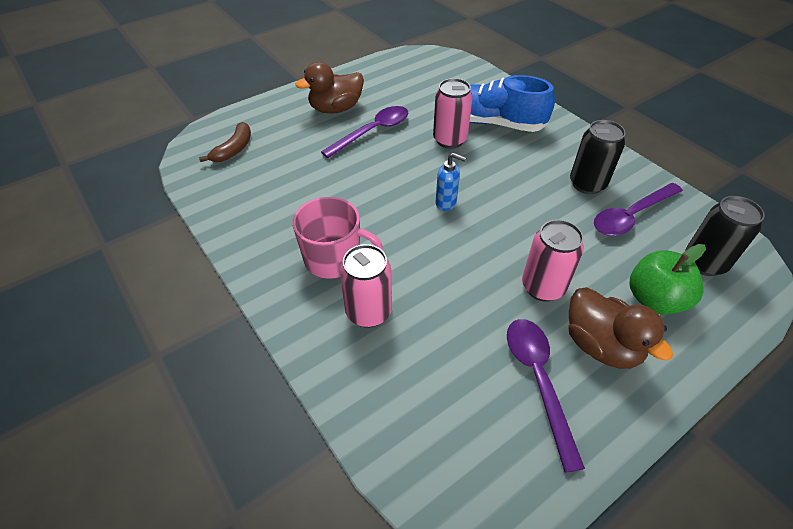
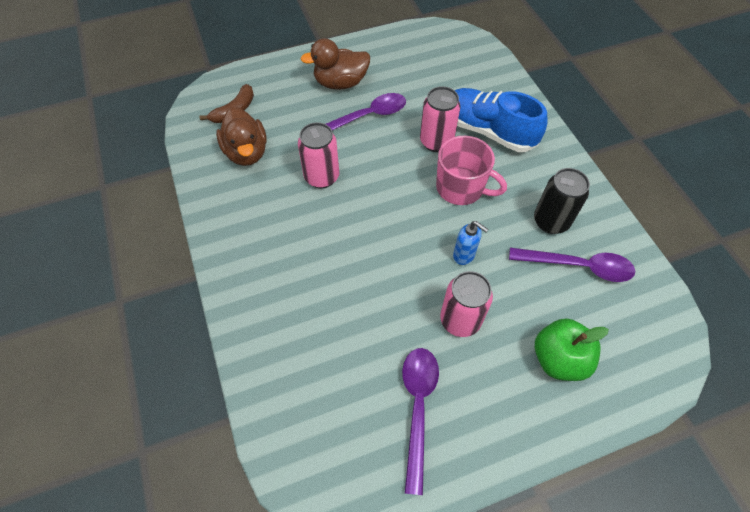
camera: 15 degrees right, 10 degrees up
(334, 259) = (286, 246): pink mug -> pink mug (461, 188)
(368, 312) = (298, 306): pink can -> pink can (322, 177)
(446, 203) = (406, 212): blue soap dispenser -> blue soap dispenser (464, 255)
(601, 345) = (487, 390): brown duck -> brown duck (246, 152)
(631, 216) = (578, 266): purple spoon -> purple spoon turned 150 degrees counterclockwise
(704, 263) = (626, 334): black can -> none

